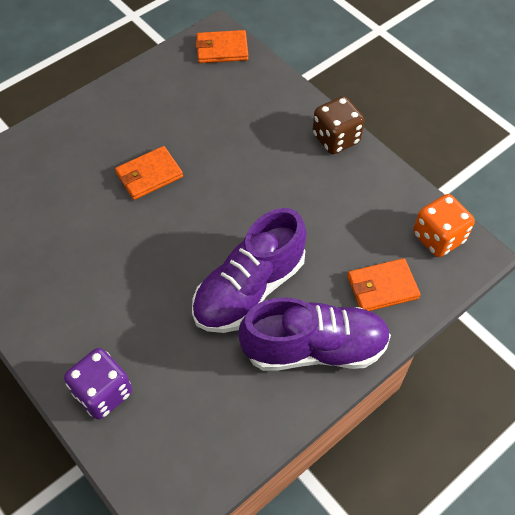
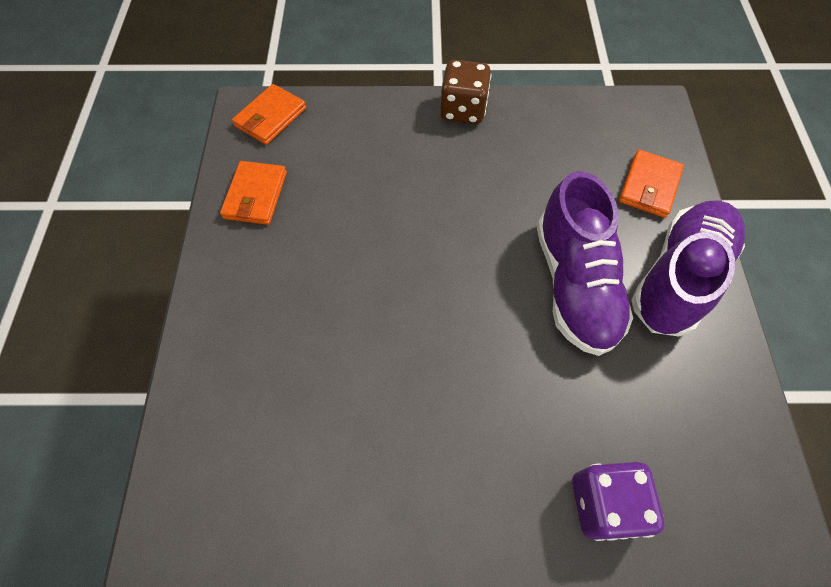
camera: 50 degrees left, 5 degrees up
(149, 175) = (362, 277): orange wallet -> orange wallet (255, 195)
(438, 237) = (627, 117): orange dice -> none

